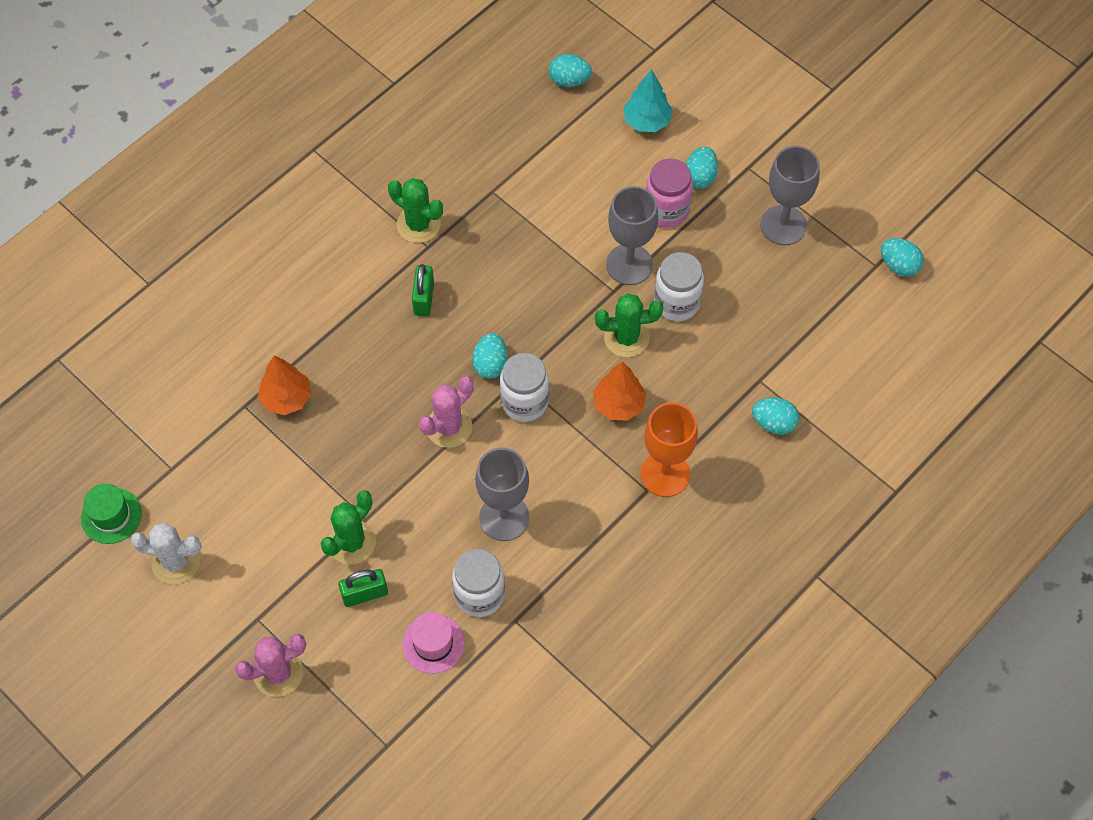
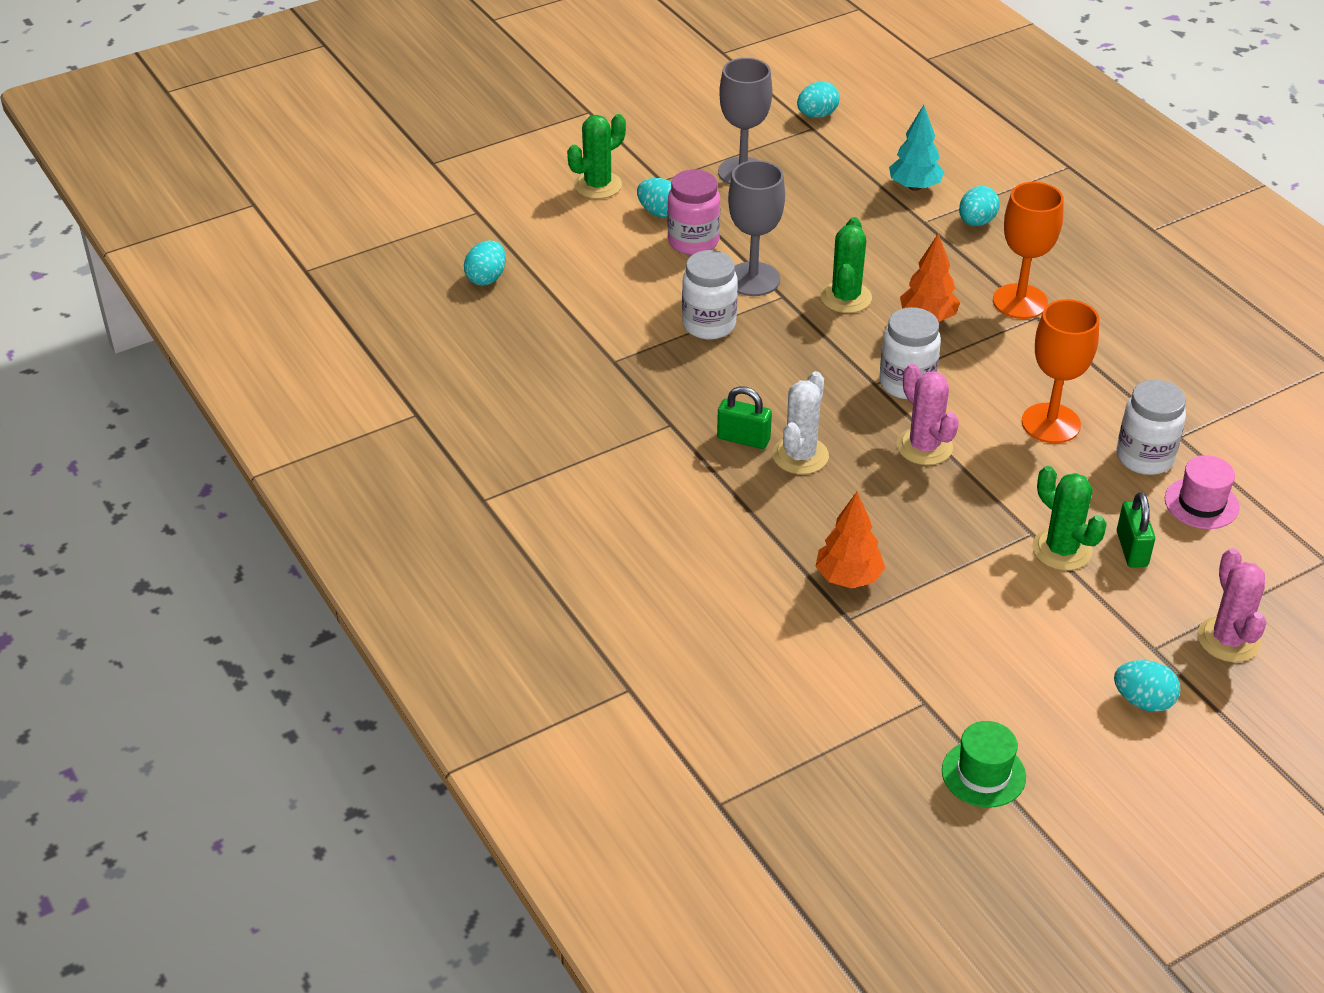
camera: 75 degrees left, 20 degrees down
(176, 562) = (1063, 716): white cactus -> white cactus (800, 456)
(418, 224) = (636, 426): green cactus -> green cactus (597, 185)
(490, 364) = (850, 401): turquoise egg -> turquoise egg (1143, 701)
(504, 517) = (1051, 423): grey goblet -> orange goblet
(646, 121) = (570, 234): turquoise tree -> turquoise tree (914, 187)
(676, 303) = (813, 256): white jar -> white jar (709, 325)

